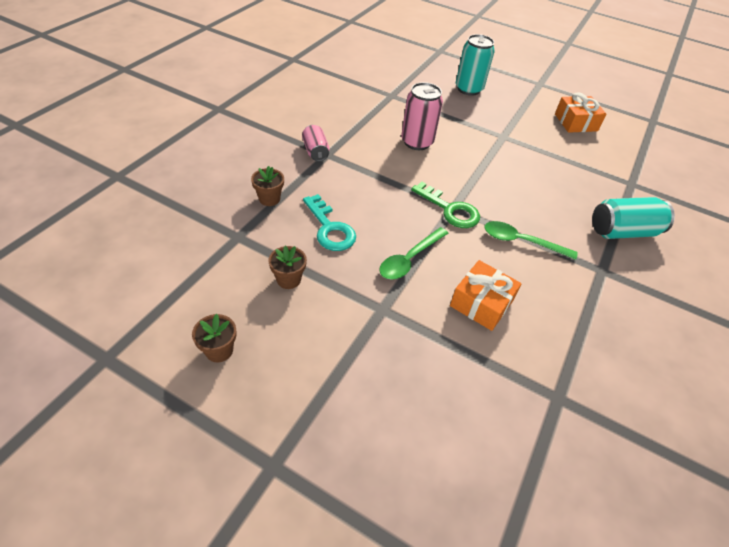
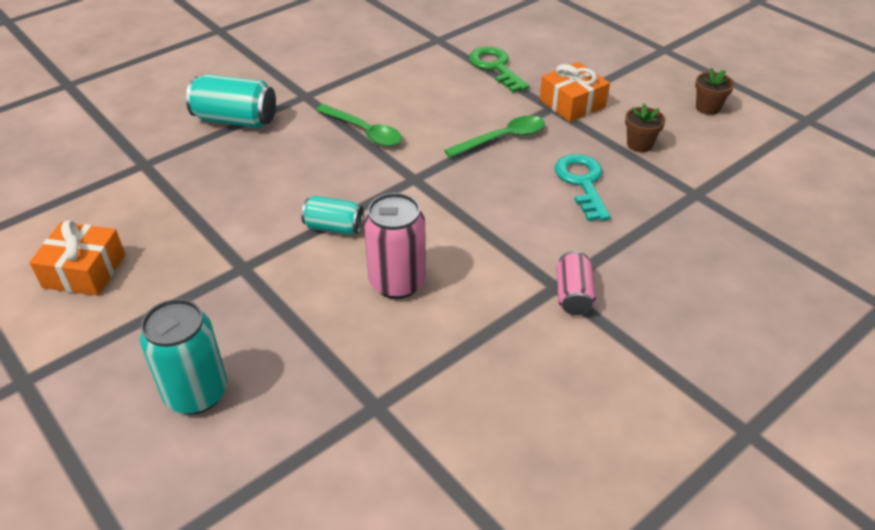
camera: 155 degrees left, 5 degrees down
(269, 199) = (654, 232): brown flower pot -> none
(450, 210) = (420, 177): green key -> green key (495, 67)
(476, 165) = (334, 227): none -> turquoise can
(481, 303) = (453, 95): orange gift -> orange gift (572, 103)

